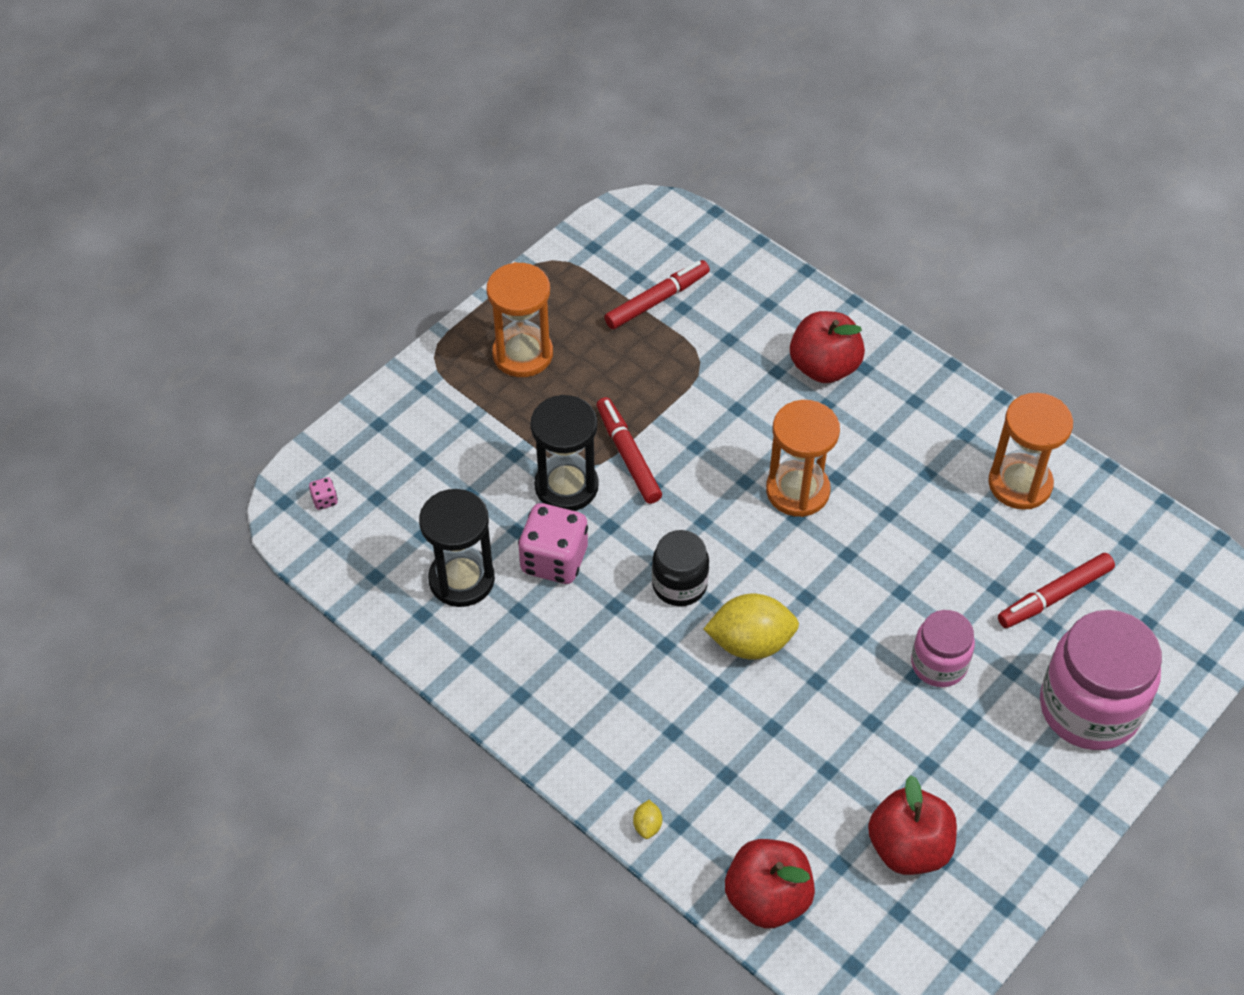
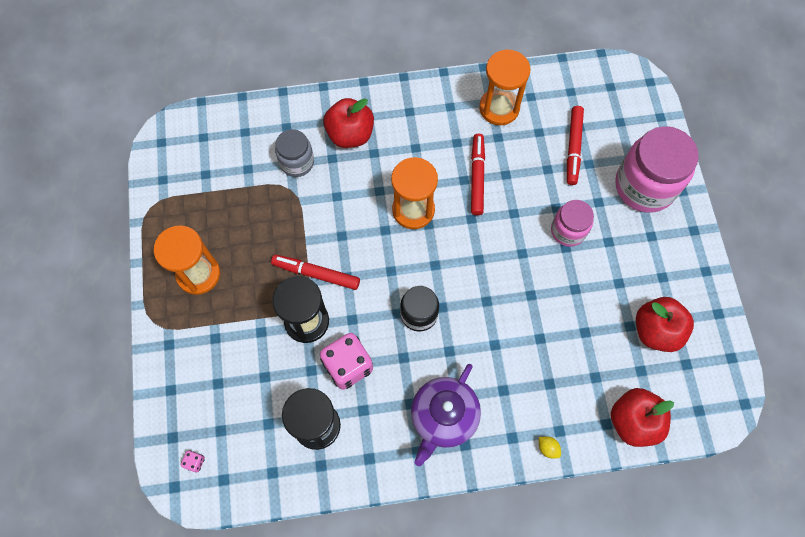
camera: 50 degrees left, 15 degrees up
(583, 693) = (443, 417): none -> purple teapot
(656, 300) = (230, 177): red marker -> red marker (477, 177)
(737, 344) = (297, 162): none -> grey jar
(750, 643) = (483, 308): yellow lemon -> none

